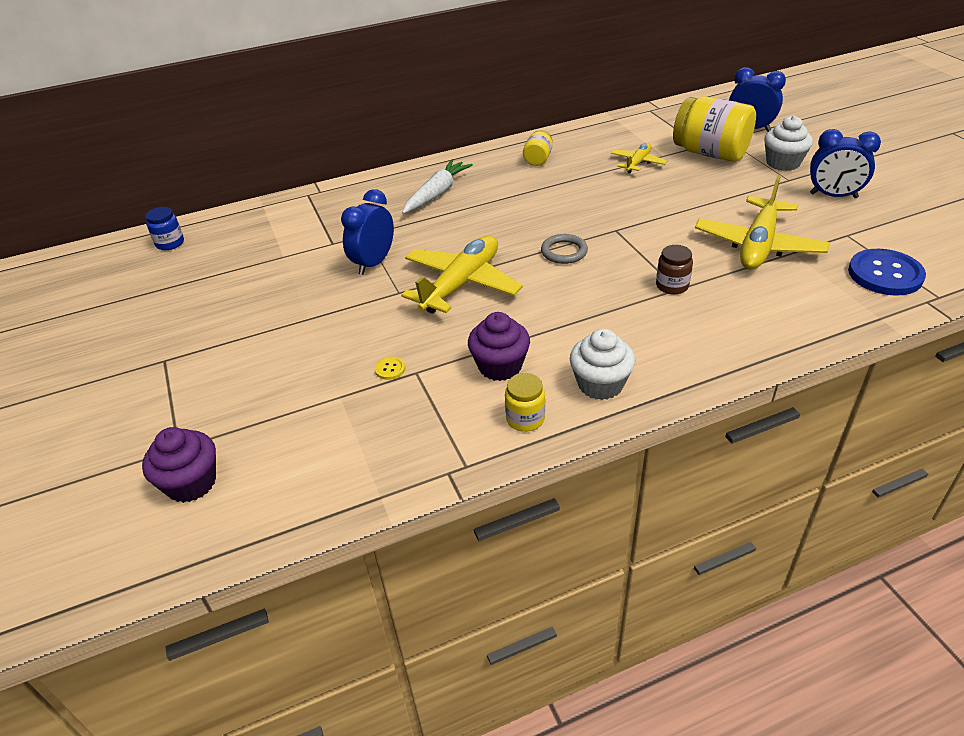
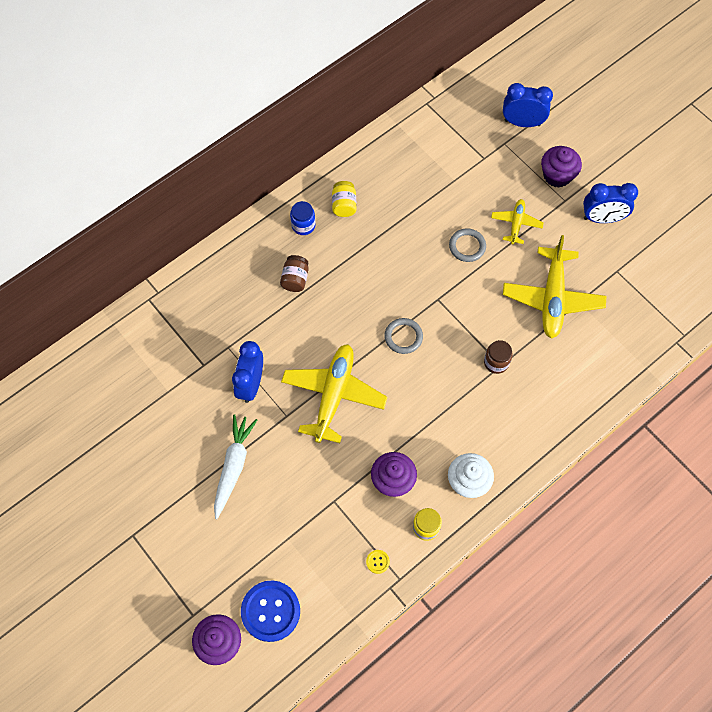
camera: 20 degrees left, 25 degrees up
(170, 243) = (54, 395): blue jar -> blue jar (303, 225)
(390, 369) = (313, 502): yellow button -> yellow button (377, 562)
(437, 194) = (269, 276): white carrot -> white carrot (233, 466)
(463, 199) = (295, 279): none -> brown jar
(638, 163) = (434, 196): yellow plane -> yellow plane (516, 224)
(663, 198) = (467, 246): none -> grey ring
(710, 153) = (494, 170): yellow jar -> none
(783, 163) = (557, 175): white cupcake -> purple cupcake
(885, 274) = (647, 316): blue button -> blue button (270, 611)

